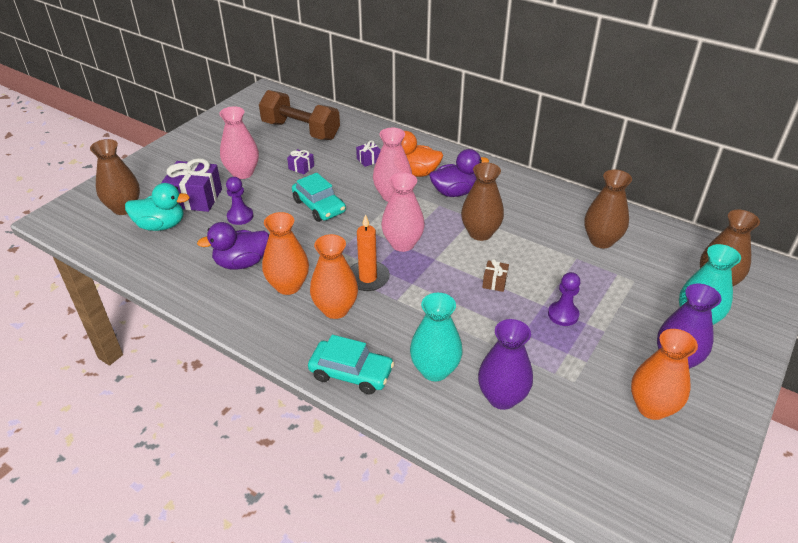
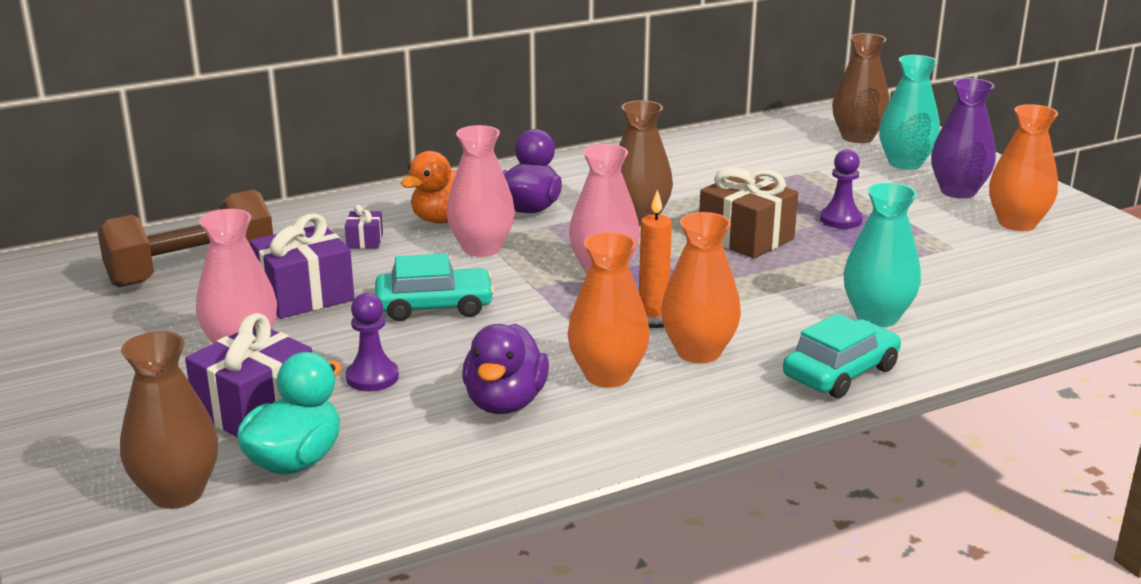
camera: 60 degrees left, 15 degrees down
(301, 167) = (304, 295): purple gift -> purple gift, size x2.07
(494, 282) = (746, 238): brown gift -> brown gift, size x2.07
(502, 397) = (952, 291): purple vase -> none
(601, 240) = (731, 162): brown vase -> none

